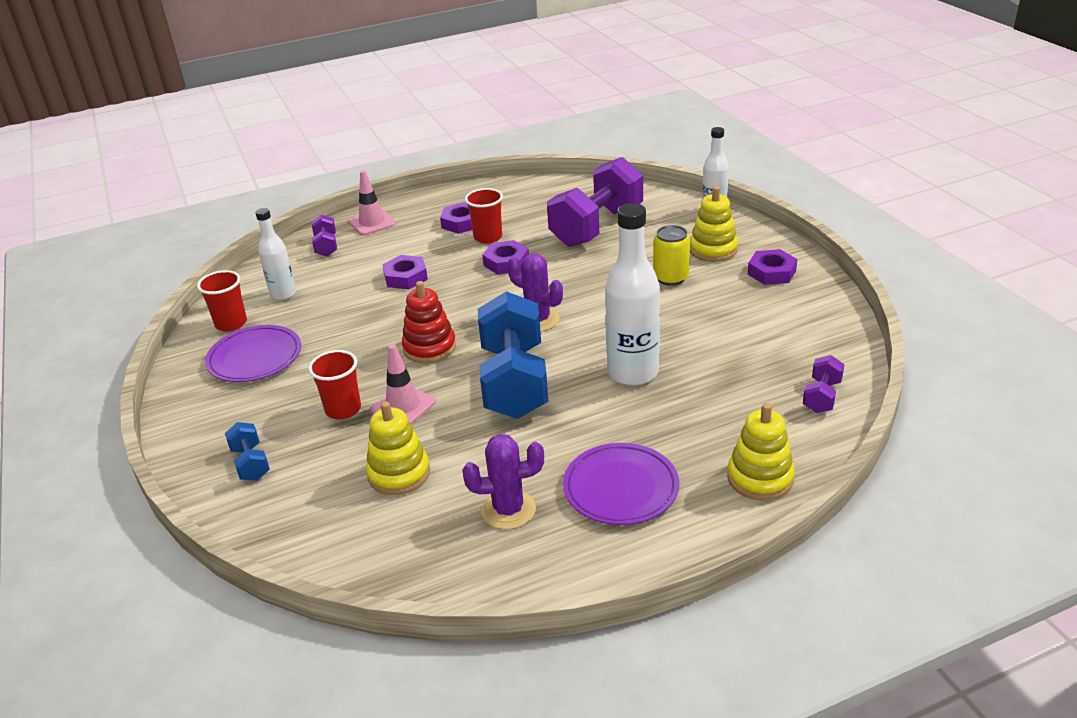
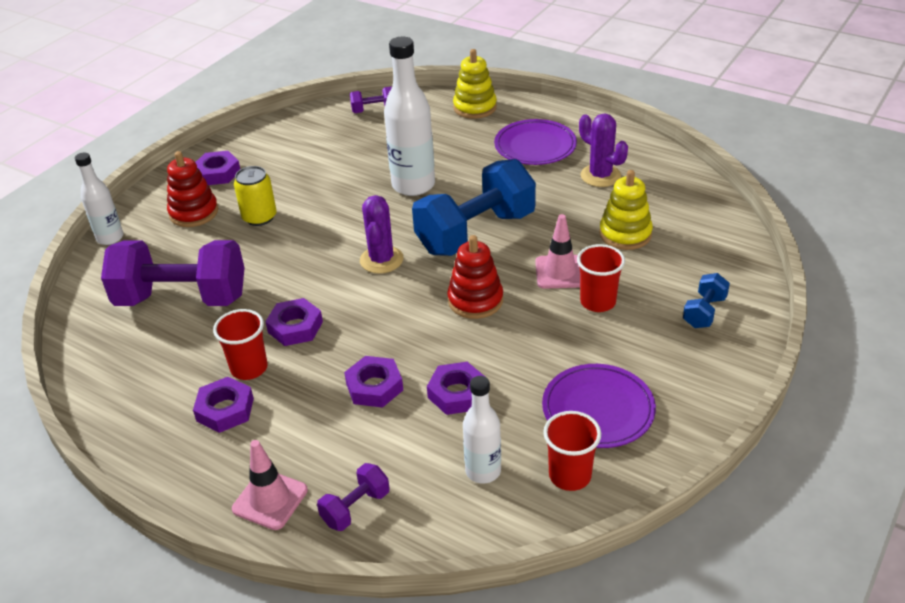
camera: 125 degrees left, 5 degrees up
(353, 306) = (457, 393): none -> purple nut
(713, 250) = (194, 212): yellow stacking toy -> red stacking toy

